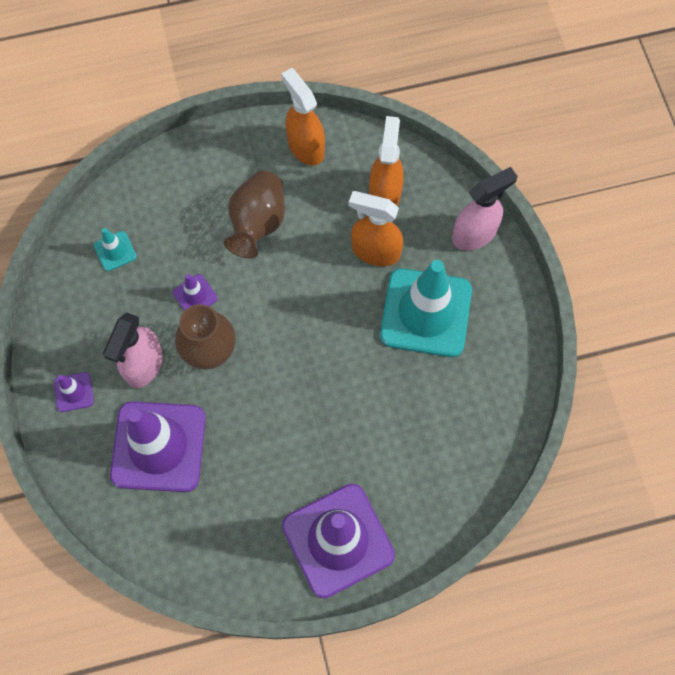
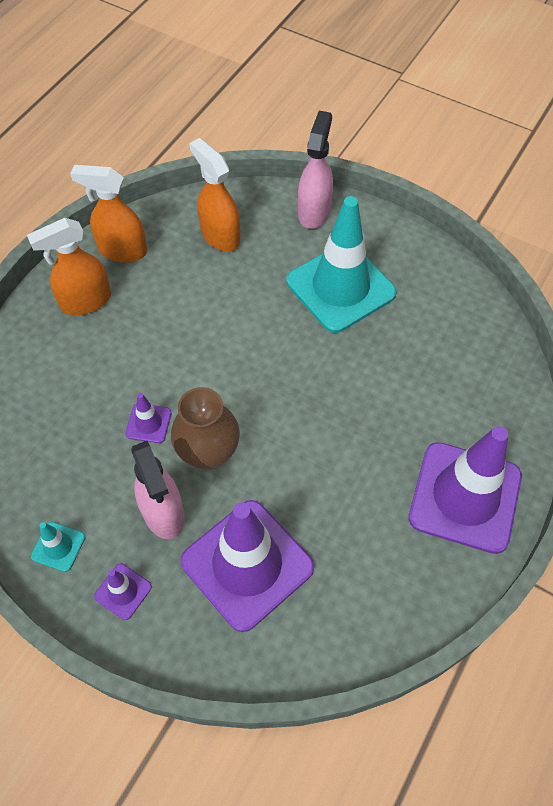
camera: 45 degrees left, 10 degrees down
(115, 251) = (39, 448): turquoise traffic cone -> turquoise traffic cone (58, 546)
(257, 224) = (143, 331): brown vase -> none
(375, 251) = (256, 277): orange spray bottle -> orange spray bottle (85, 301)

